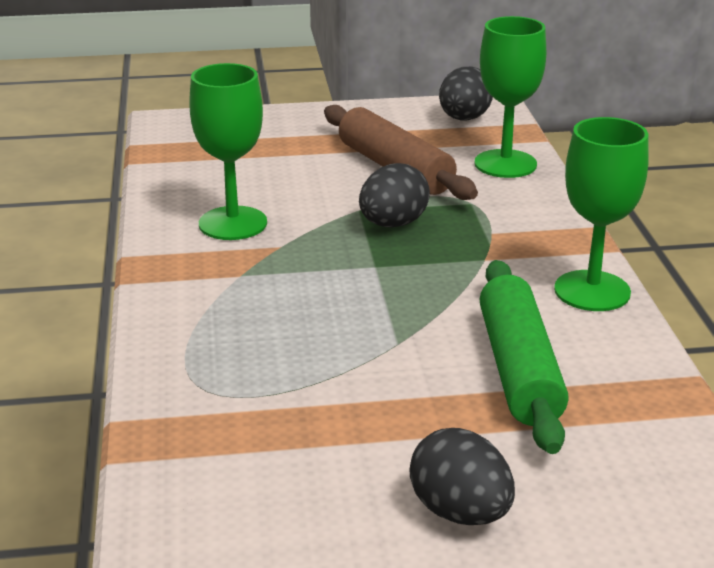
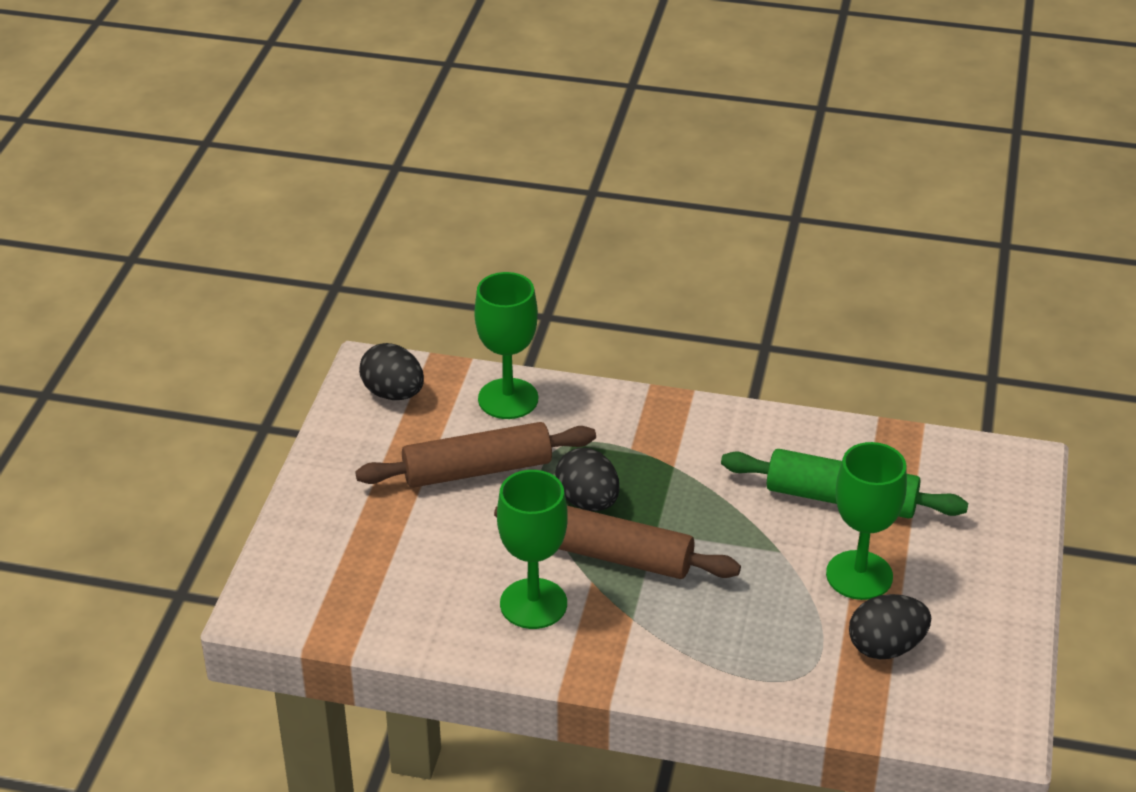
camera: 70 degrees left, 10 degrees up
(324, 250) = (615, 556): none -> brown rolling pin
(460, 512) = (992, 577): black egg -> black egg (886, 647)
(592, 291) = (750, 425): green goblet -> green goblet (859, 575)

